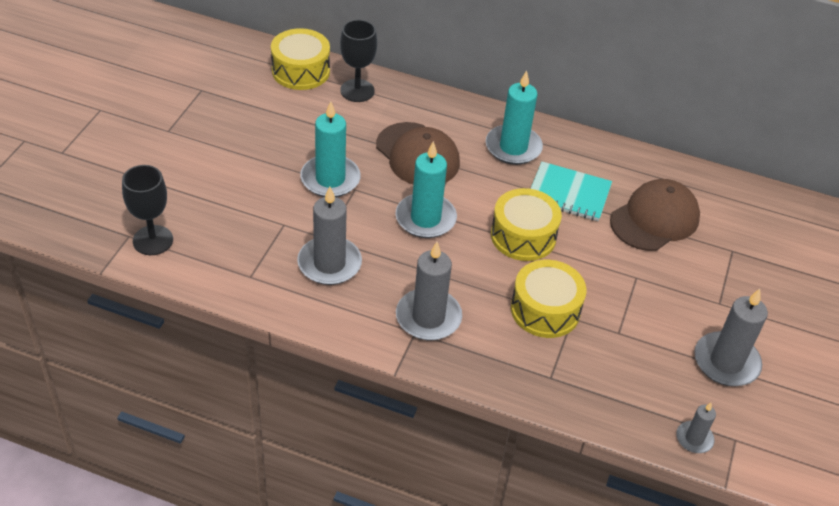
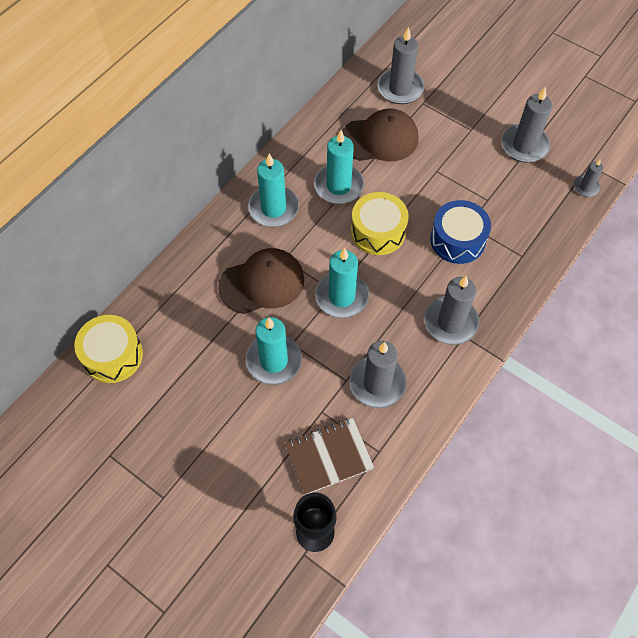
camera: 70 degrees left, 15 degrees up
(235, 238) = (328, 456): none -> brown notebook
(357, 90) = (159, 311): black goblet -> none
(545, 310) = (457, 240): yellow drum -> blue drum
(568, 194) = (338, 186): turquoise notebook -> turquoise candle
(655, 219) = (380, 139): brown cap -> brown cap turned 105 degrees clockwise
(742, 226) = (400, 88): none -> grey candle

